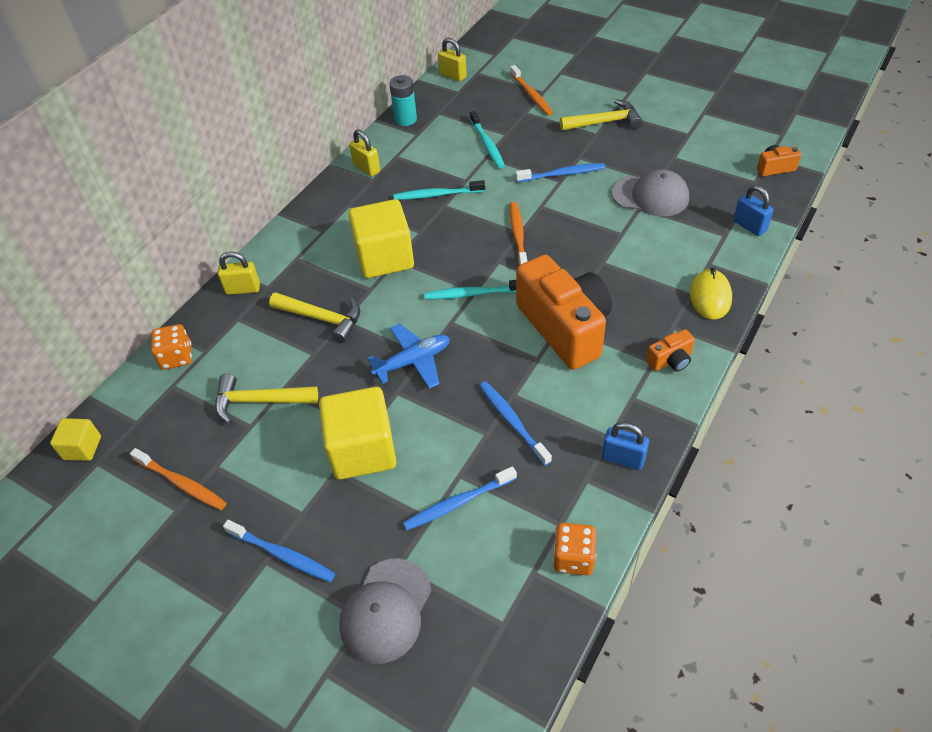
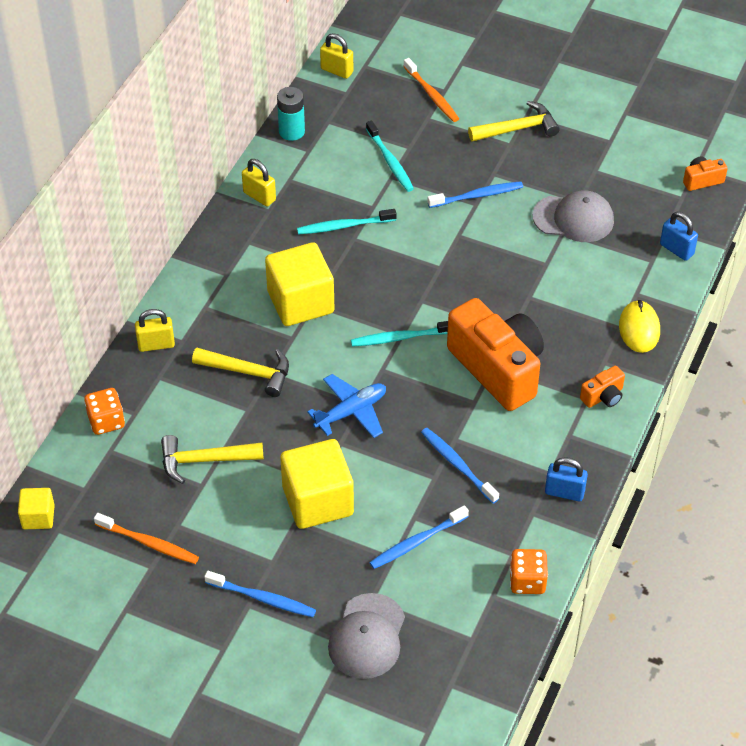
camera: 10 degrees left, 0 degrees up
(518, 235) = (438, 271): orange toothbrush -> none

